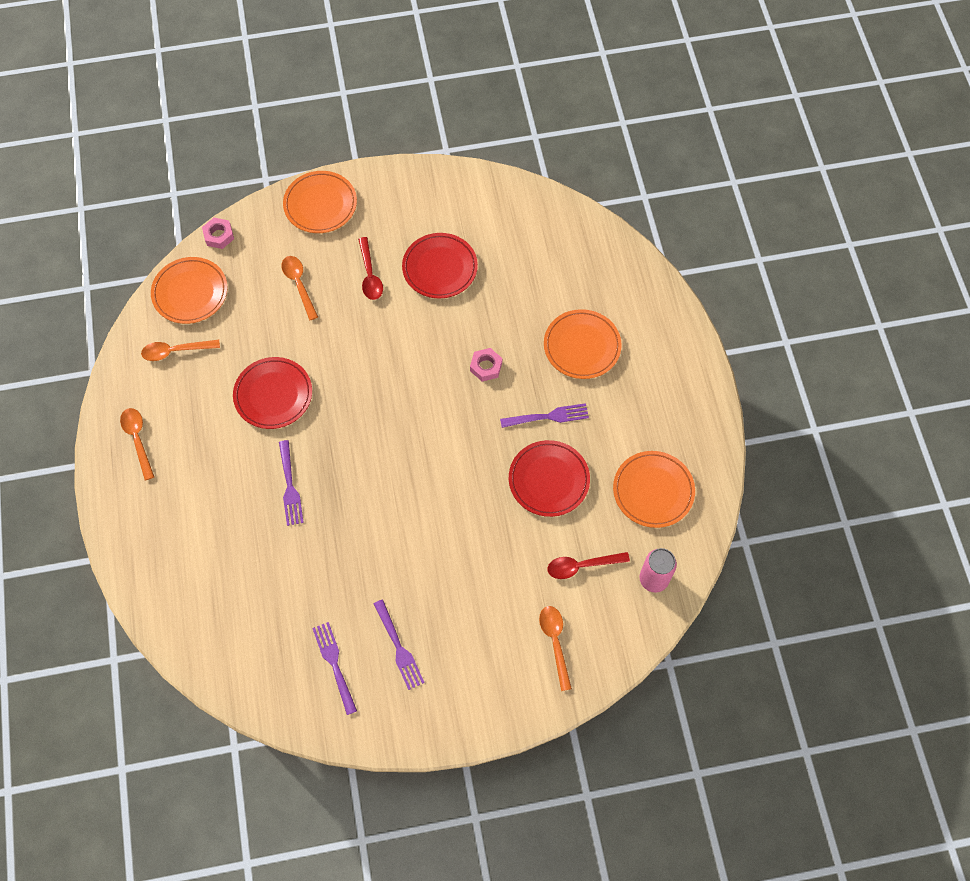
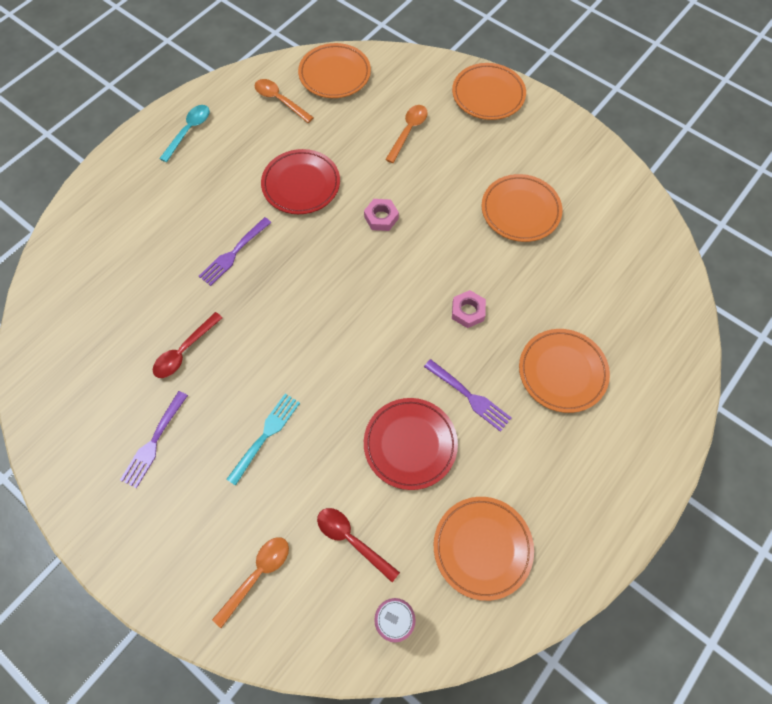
camera: 50 degrees right, 0 degrees up
(137, 439) = (189, 131): orange spoon -> turquoise spoon
(219, 235) = (397, 56): pink nut -> pink nut (381, 217)
(335, 665) = (102, 404): purple fork -> none
(370, 275) = (464, 169): red spoon -> red spoon (184, 351)
(440, 268) = (520, 210): red plate -> orange plate
(461, 568) = (265, 436): none -> turquoise fork

